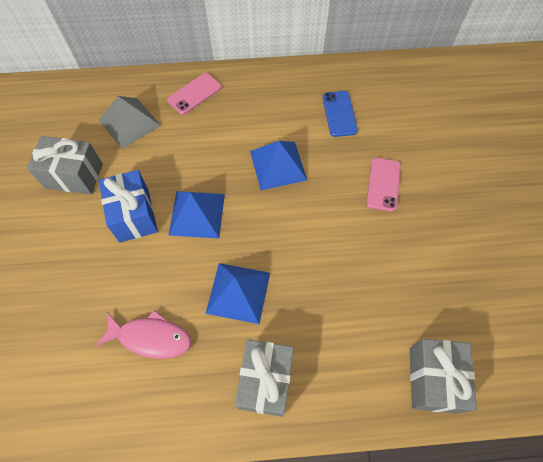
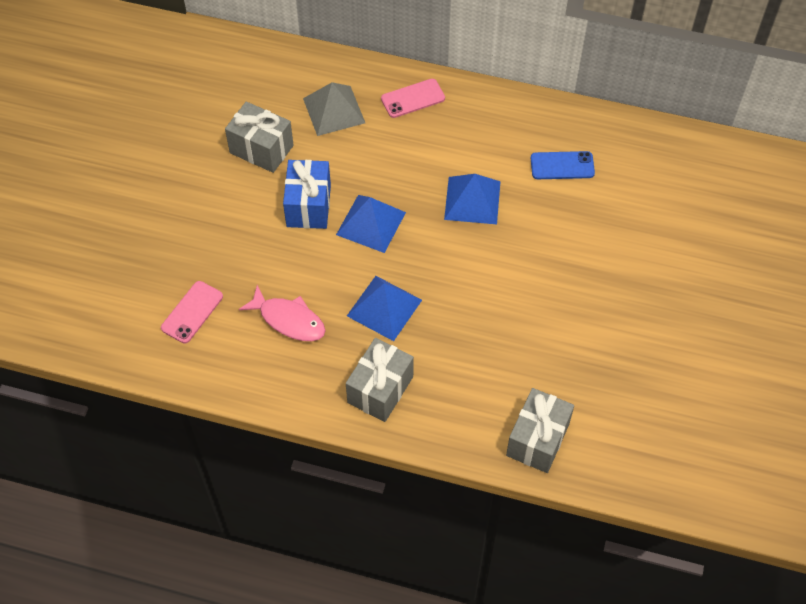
camera: 20 degrees right, 5 degrees down
(339, 114) = (562, 166): blue phone -> blue phone turned 75 degrees clockwise
(383, 184) = (575, 253): pink phone -> pink phone (192, 312)

